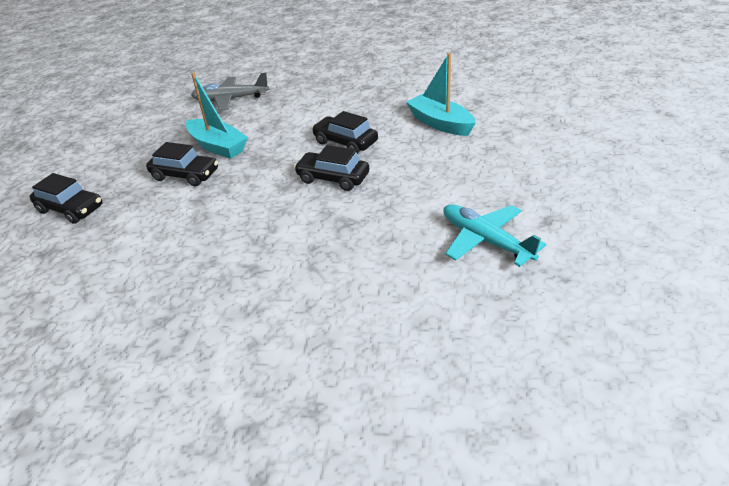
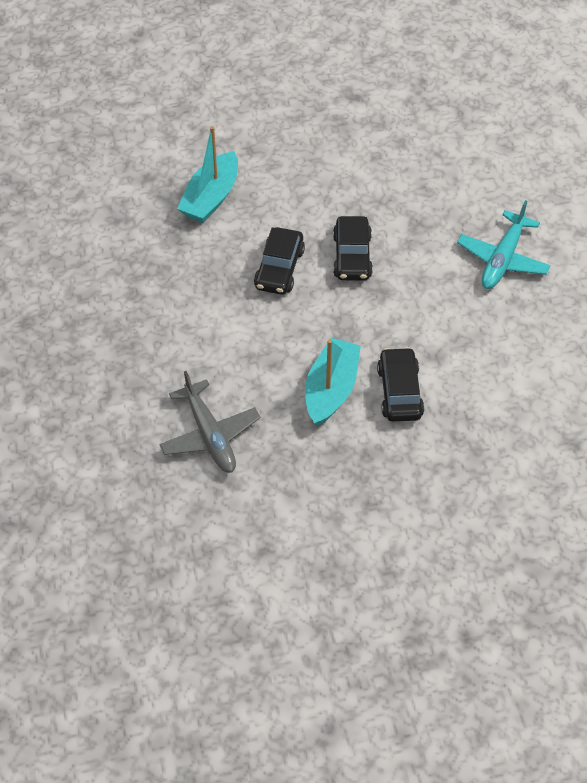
camera: 115 degrees left, 15 degrees up
(70, 209) = (504, 469): black car -> none
(486, 241) = (399, 128): turquoise plane -> turquoise plane (503, 259)

